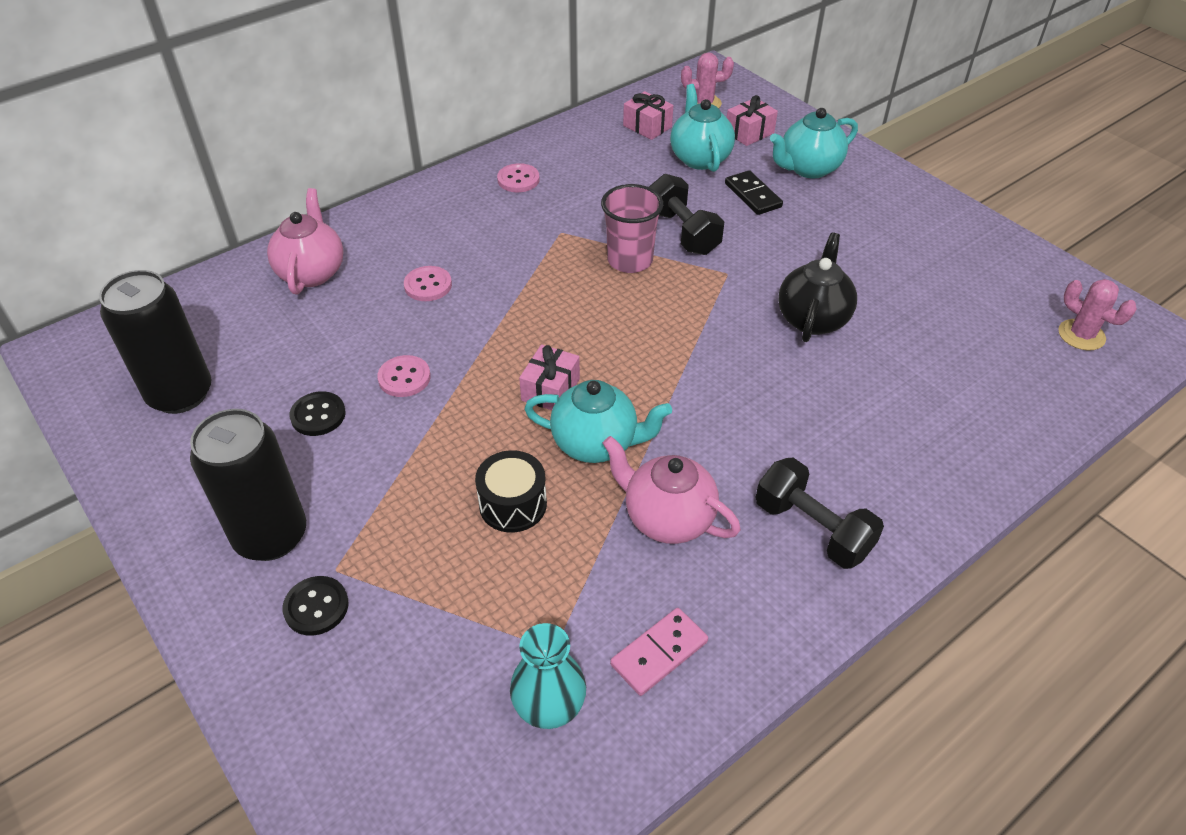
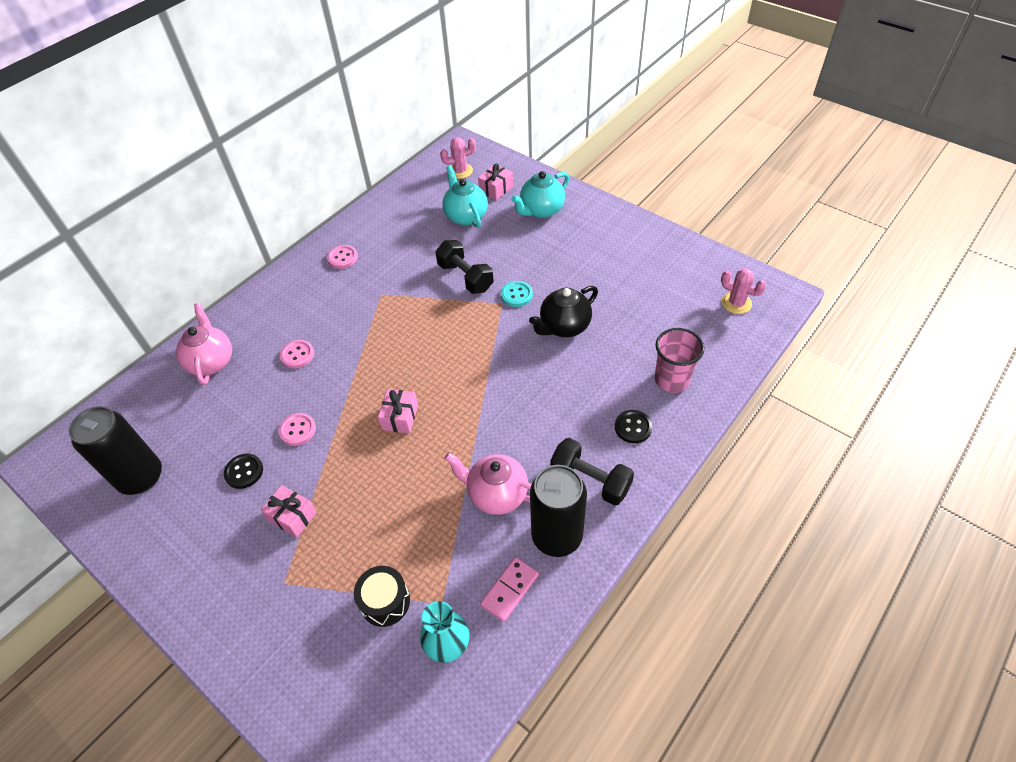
camera: 10 degrees left, 5 degrees up
(271, 536) = (234, 569): black can -> black can (557, 536)
(316, 607) = (278, 612): black button -> black button (633, 427)
(513, 504) = (393, 508): black drum -> black drum (385, 601)
(596, 443) = (439, 451): turquoise teapot -> none
(630, 260) = (434, 307): pink cup -> pink cup (671, 380)
(647, 126) = (424, 197): pink gift -> pink gift (292, 516)
(751, 266) = (516, 295): none -> turquoise button
(753, 195) = (507, 239): black domino -> none
(812, 319) = (564, 326): black teapot -> black teapot turned 135 degrees counterclockwise

